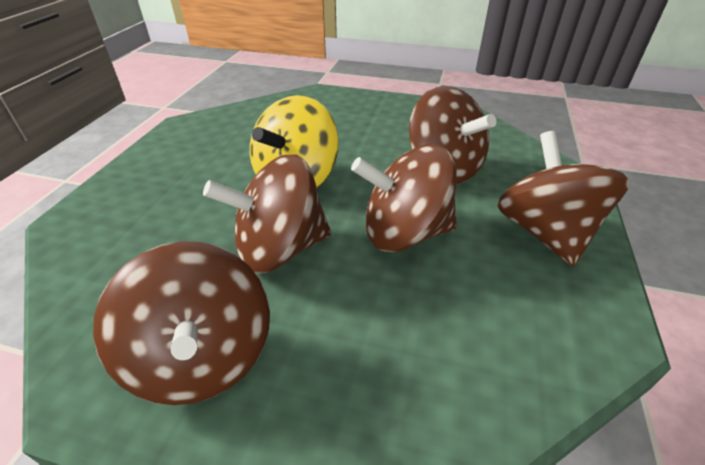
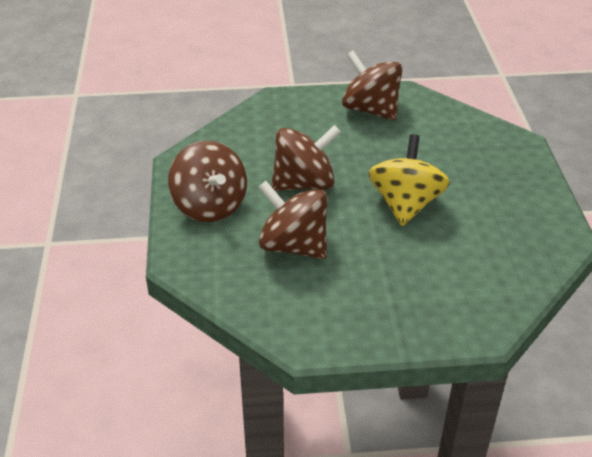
camera: 160 degrees right, 0 degrees up
(280, 248) = (375, 157): brown spinning top -> none

